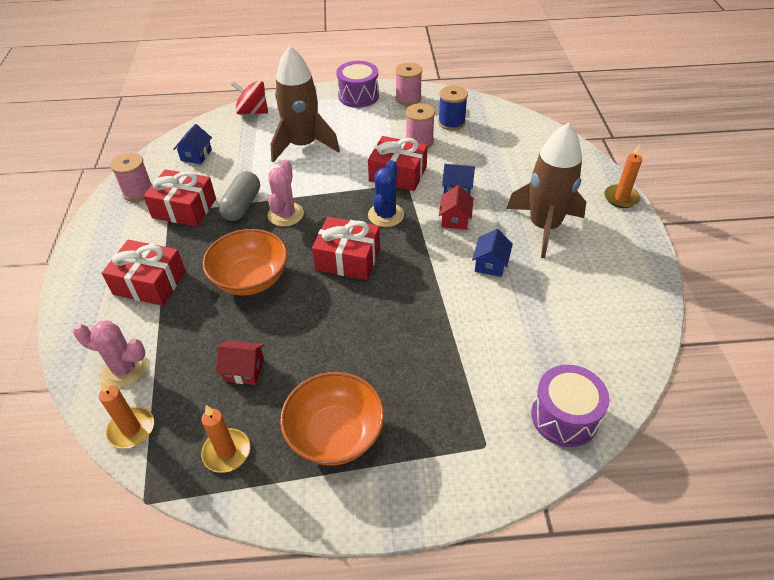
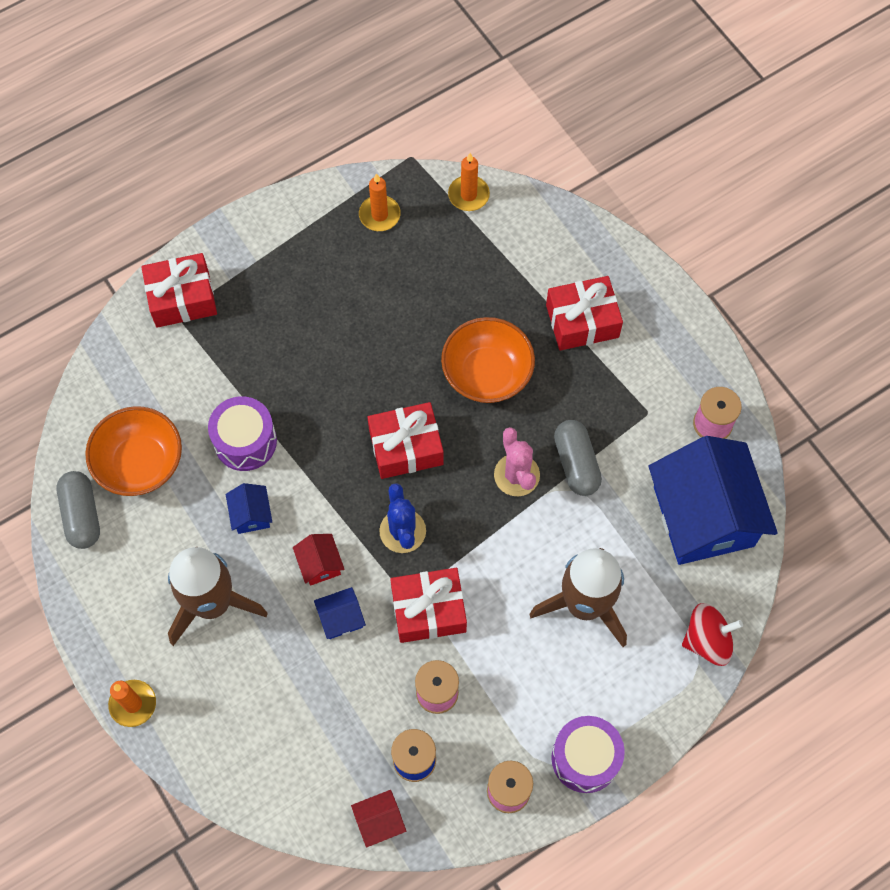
camera: 150 degrees right, 20 degrees up
(125, 368) = (521, 235): pink cactus -> none
(184, 208) = (637, 427): red gift -> red gift (182, 298)
(196, 155) = (703, 516): blue house -> blue house, size x2.48
(244, 370) = (418, 282): red house -> red house (379, 821)
(335, 434) = (304, 268): orange bowl -> orange bowl (140, 463)
(564, 417) = (121, 372): purple drum -> purple drum (245, 441)
(634, 316) = (82, 515): none -> grey capsule

